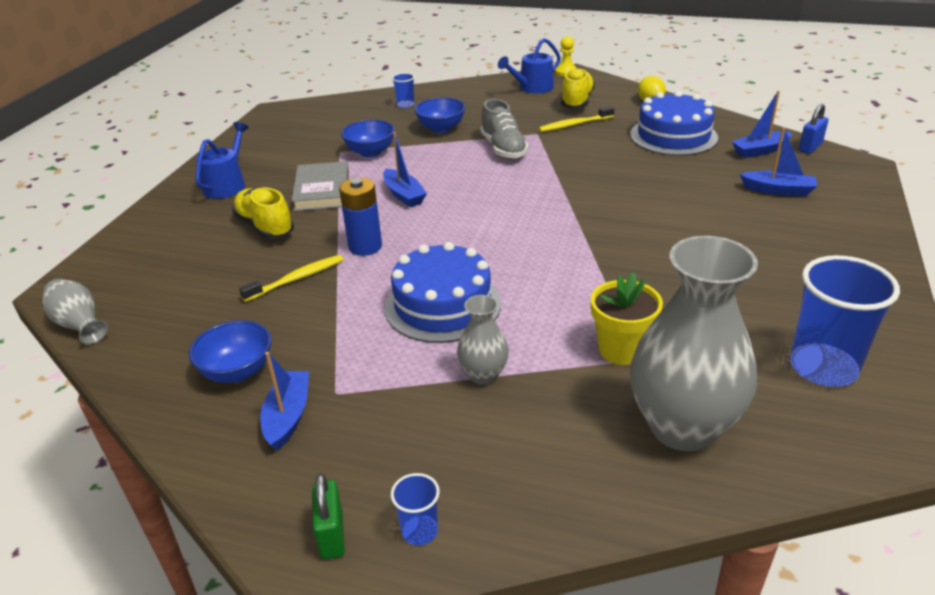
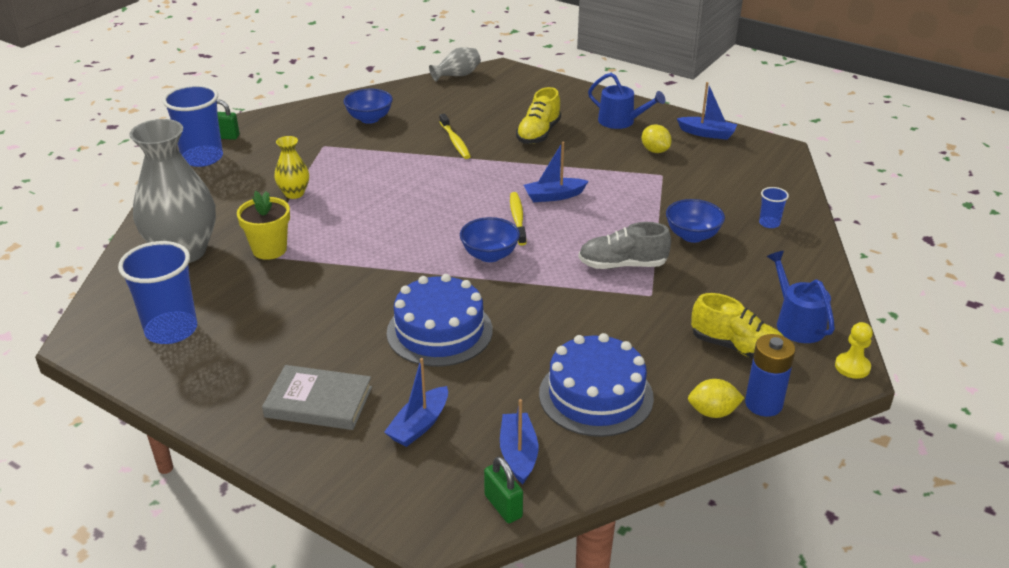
camera: 105 degrees right, 0 degrees up
(265, 227) = (538, 134): yellow shoe -> yellow shoe turned 135 degrees clockwise
(288, 416) = (317, 131): blue boat -> blue boat (707, 133)
(292, 160) = (655, 151): none -> yellow lemon
(322, 190) = (585, 160): grey book -> grey book (319, 402)
(365, 247) = (479, 170): blue battery -> blue battery (763, 404)
(370, 152) = (651, 189): blue bowl -> blue bowl (490, 255)
(419, 531) = (202, 158): blue cup -> blue cup, size x2.15
(442, 305) = (379, 190): blue cake -> blue cake (439, 331)
(483, 375) = (294, 193): grey vase -> yellow vase
(574, 124) = (664, 327): yellow toothbrush -> yellow toothbrush (517, 218)
(810, 147) = (503, 506): blue padlock -> green padlock

